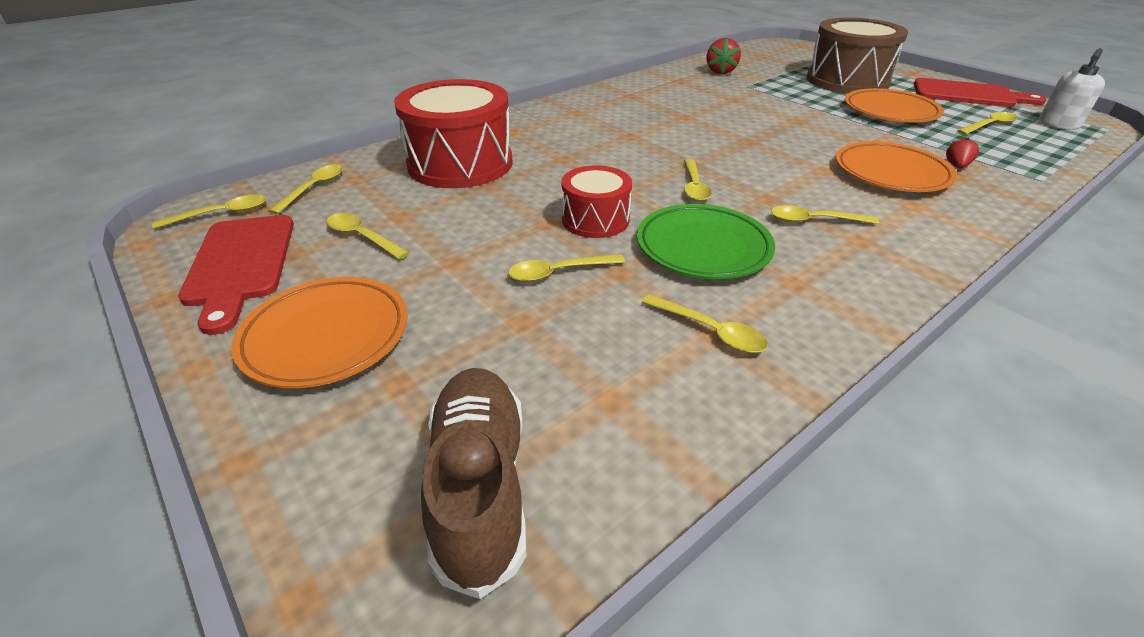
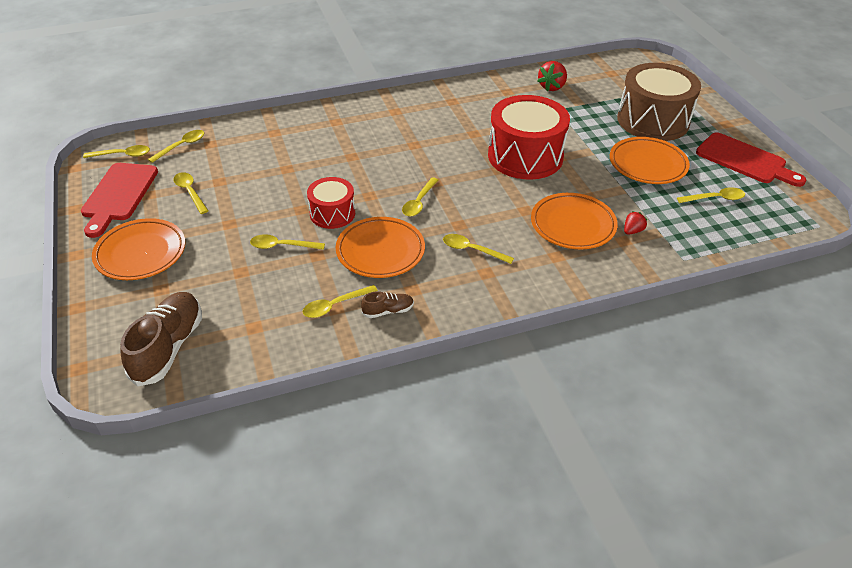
camera: 20 degrees right, 5 degrees up
(460, 163) = (281, 145): red drum -> red drum (525, 156)
(703, 247) = (380, 251): green plate -> orange plate
(710, 331) = (335, 305): yellow spoon -> yellow spoon turned 90 degrees clockwise
(793, 318) = (388, 311): none -> brown shoe
(1058, 124) = (779, 211): white soap dispenser -> none

